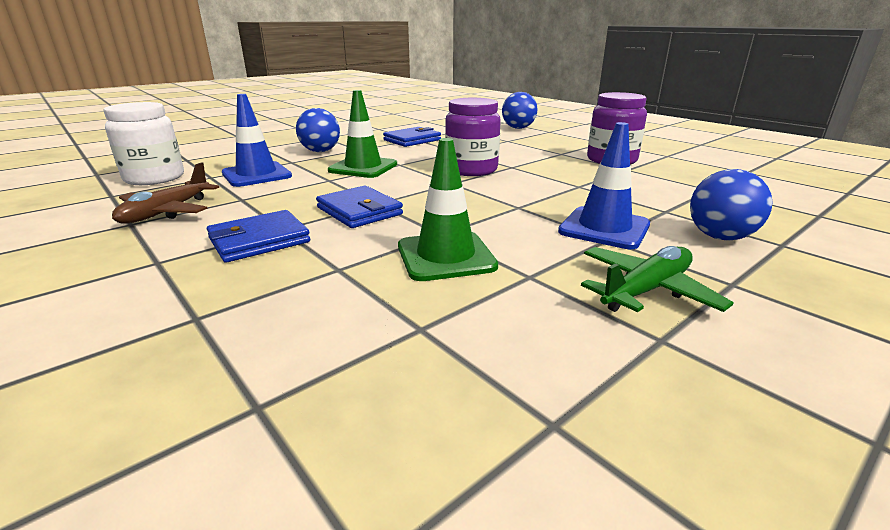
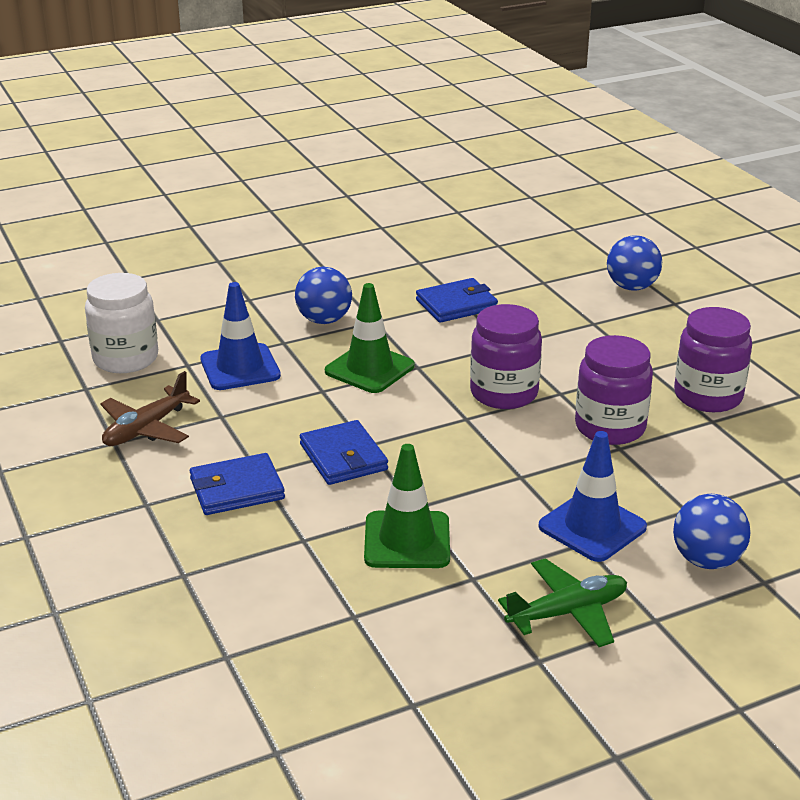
camera: 15 degrees right, 5 degrees up
(562, 178) = (610, 427): none -> purple jar

